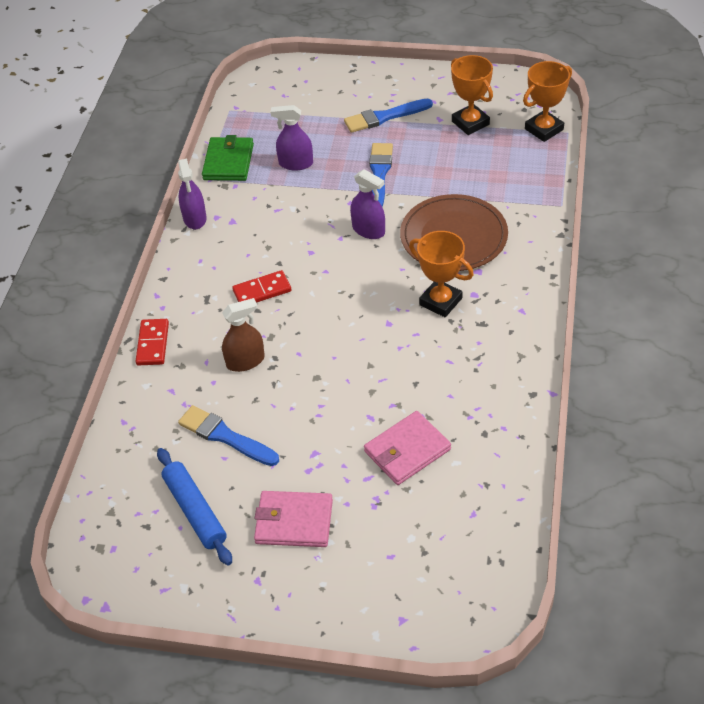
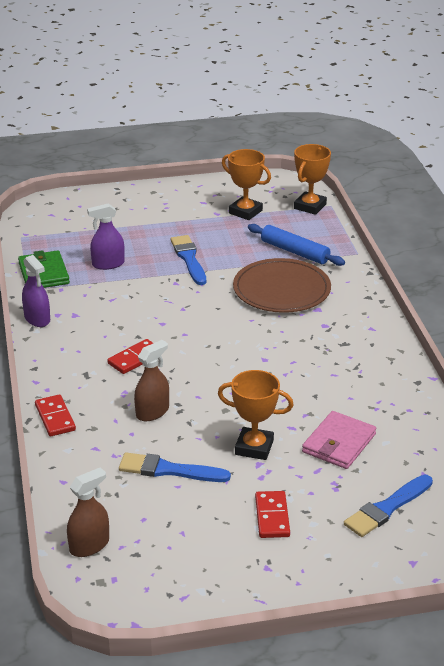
camera: 25 degrees left, 15 degrees down
(110, 503) = (89, 545): none -> brown spray bottle
(195, 511) = (175, 531): blue rolling pin -> blue rolling pin (294, 252)
(294, 521) = (272, 517): pink wallet -> red domino
(368, 230) = (204, 298): purple spray bottle -> none
(384, 117) = (168, 219): blue brush -> blue brush (387, 508)
(440, 301) = (299, 335): orange trophy -> orange trophy (254, 447)

